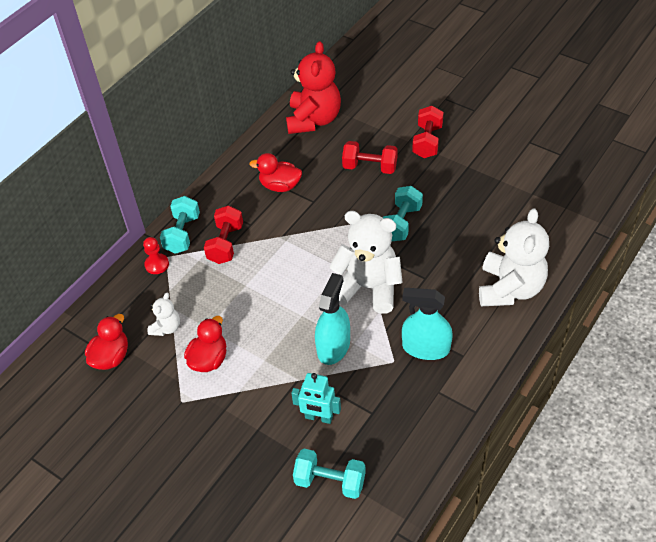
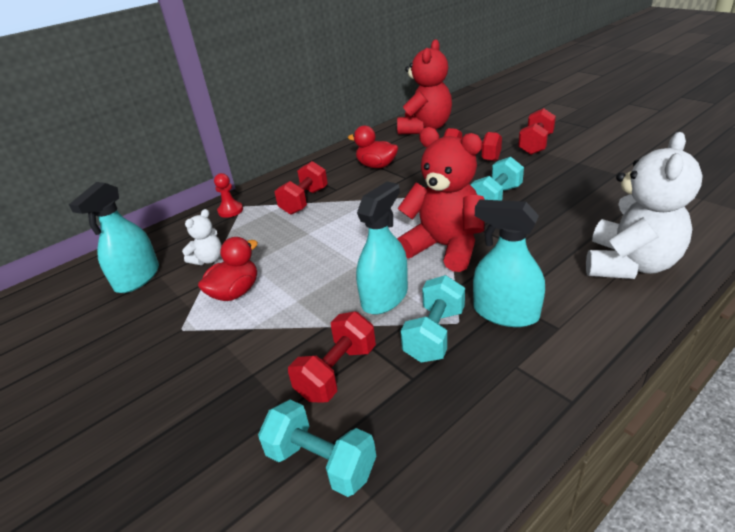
camera: 15 degrees right, 15 degrees down
(111, 357) = (137, 278): red duck -> turquoise spray bottle
(182, 234) = (267, 191): turquoise dumbbell -> turquoise dumbbell (434, 334)
(318, 417) = (337, 372): turquoise robot -> red dumbbell
(368, 287) = (445, 247): white teddy bear -> red teddy bear

